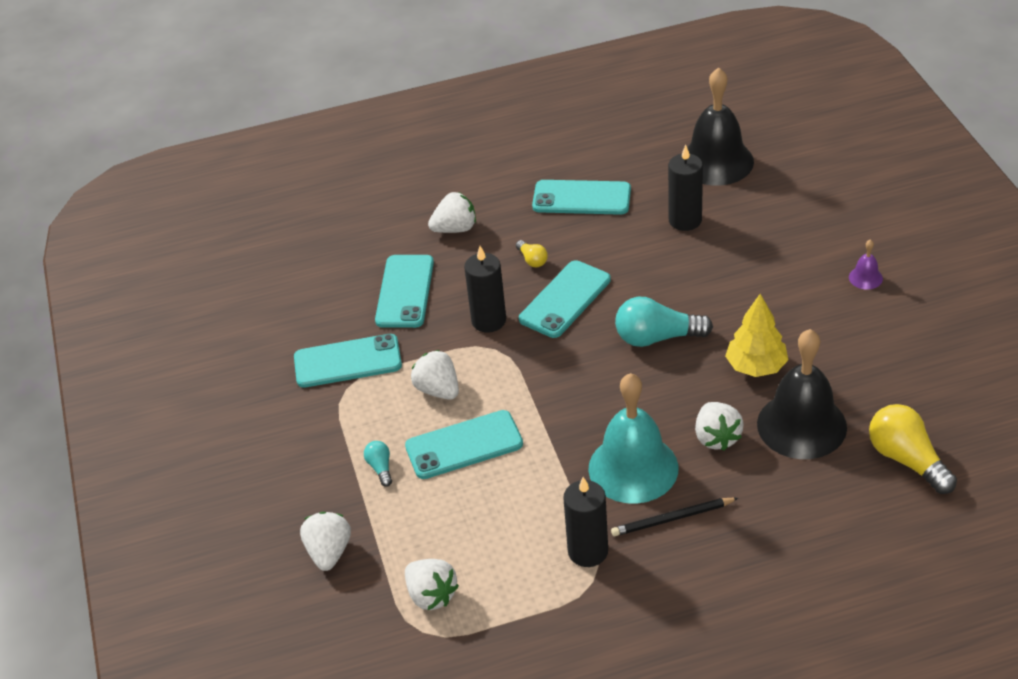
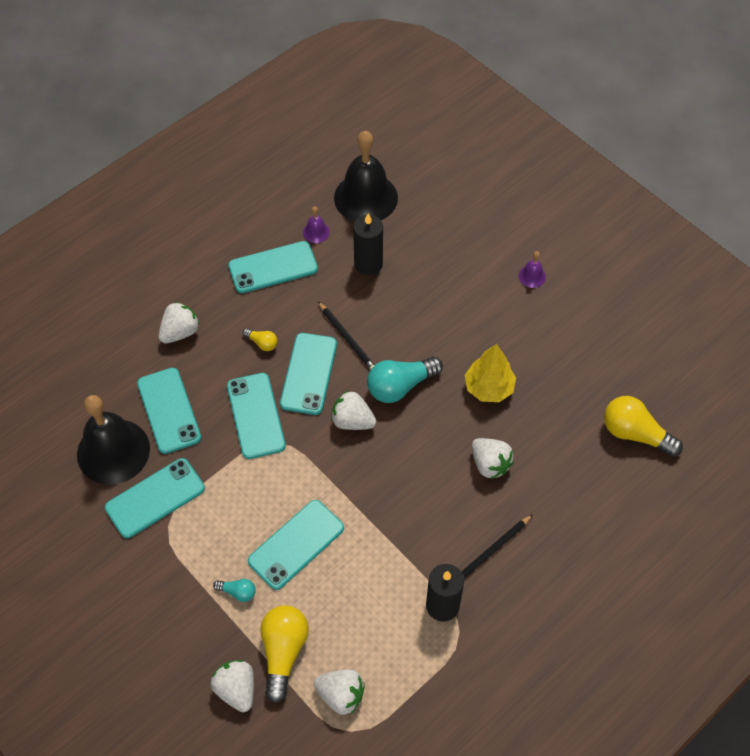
camera: 30 degrees left, 15 degrees up
(380, 468) = (238, 592): turquoise light bulb -> turquoise light bulb turned 150 degrees clockwise
(395, 536) = (283, 652): none -> yellow light bulb
(438, 390) = (247, 499): white strawberry -> white strawberry (352, 421)
(488, 320) = (255, 416): black candle -> turquoise phone
(624, 280) = (347, 338): none -> black pencil
(633, 468) = (440, 516): turquoise bell -> none
(645, 179) = (316, 232): none -> purple bell
(801, 425) = (547, 430): black bell -> black bell (113, 451)

